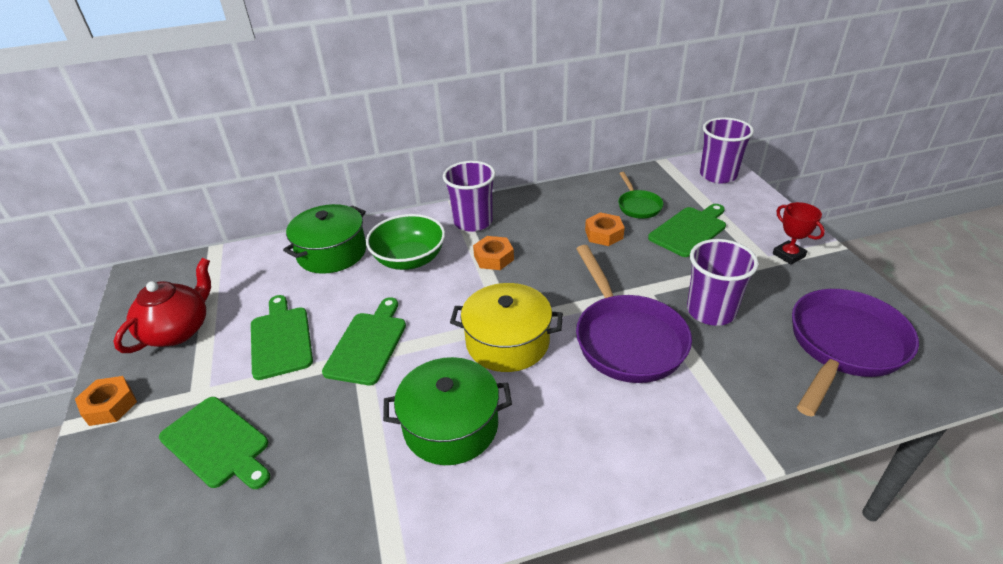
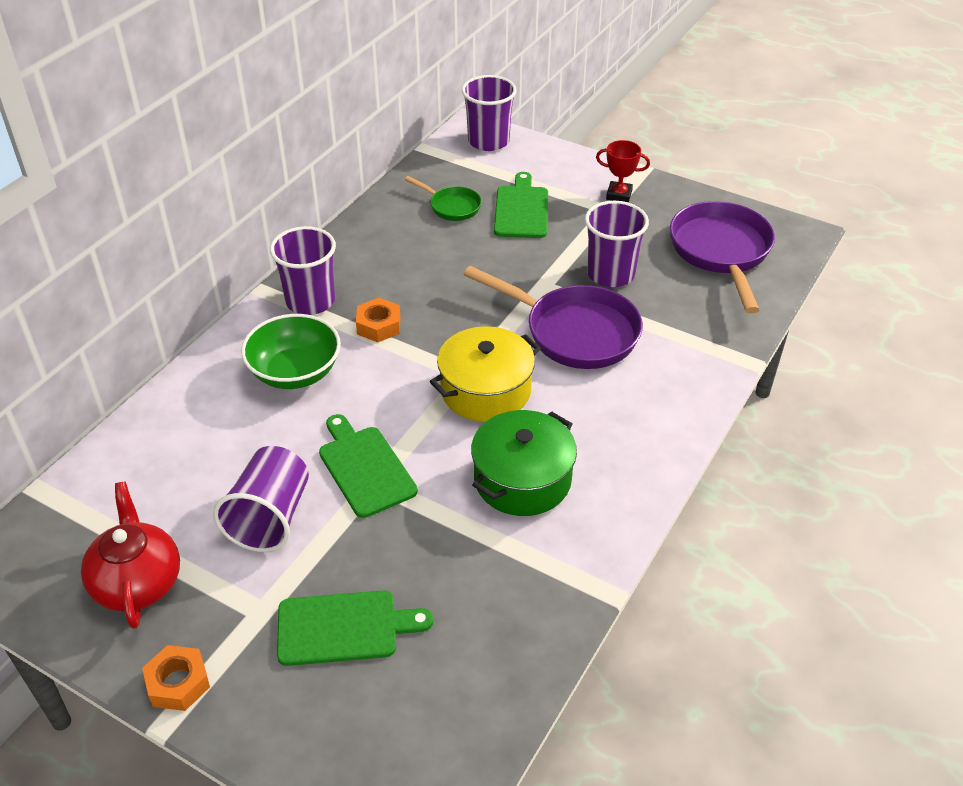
camera: 45 degrees left, 5 degrees up
(281, 339) = (270, 517): green cutting board -> purple cup
(332, 253) = (197, 412): green pot -> none
(604, 234) = (453, 250): orange nut -> none

